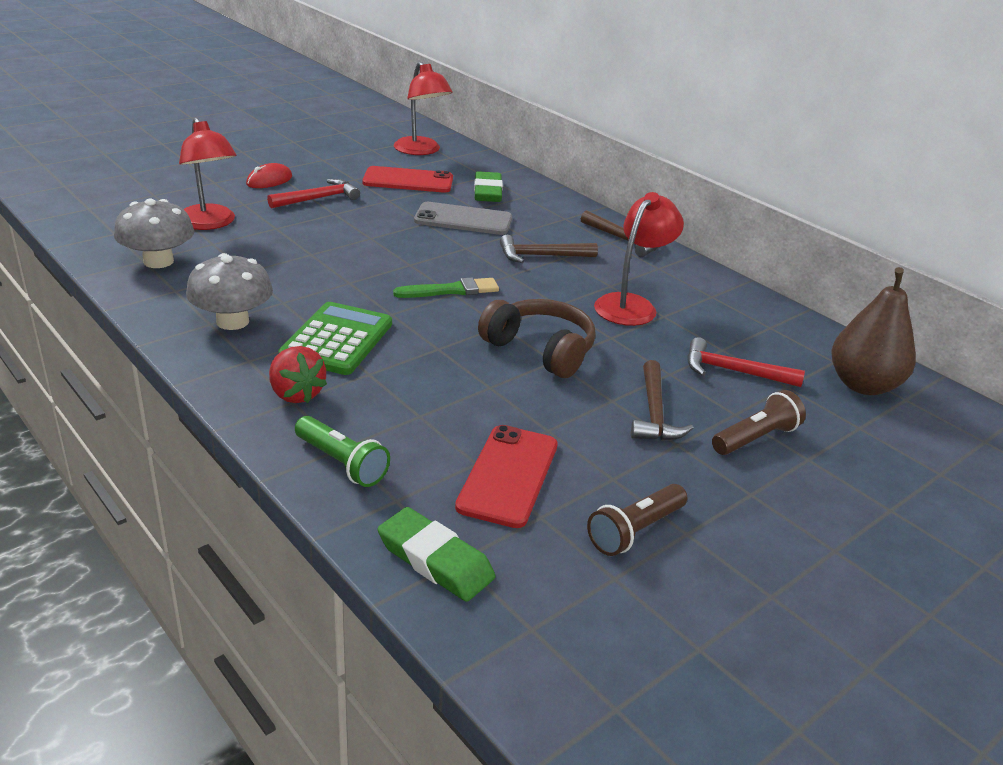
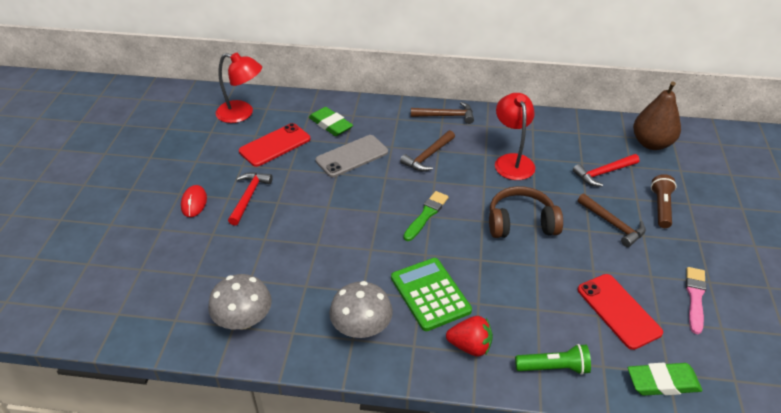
camera: 40 degrees left, 10 degrees up
(209, 223) = (220, 265): red lamp -> none
(635, 531) = (695, 297): brown flashlight -> pink brush

